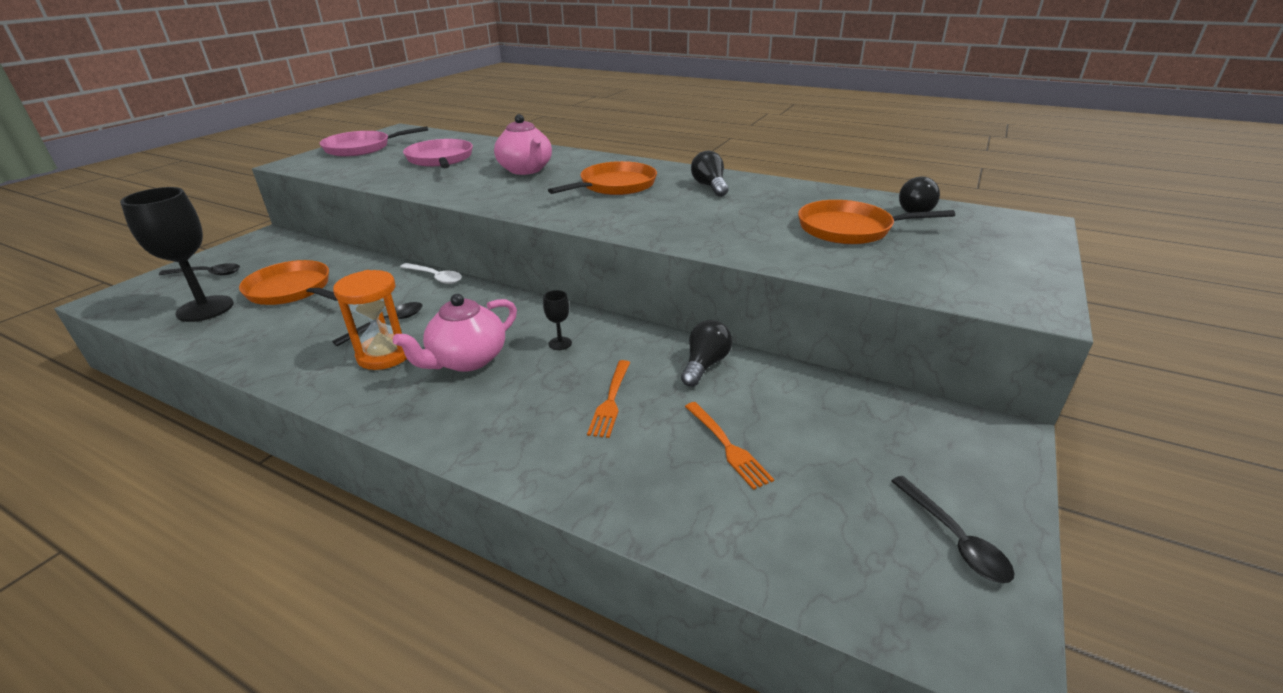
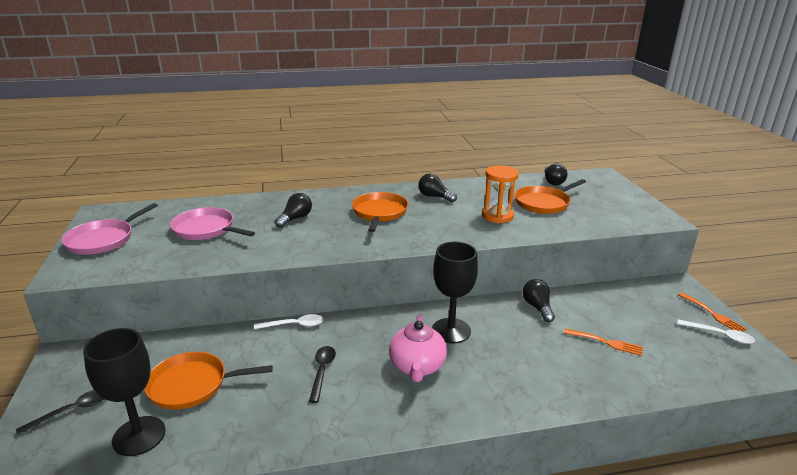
camera: 40 degrees left, 5 degrees down
(385, 355) = (360, 390): orange hourglass -> orange hourglass (497, 216)
(526, 170) = (295, 218): pink teapot -> black light bulb
(560, 343) = (451, 330): black goblet -> black goblet, size x2.38
(611, 400) = (527, 348): orange fork -> orange fork (712, 314)
(954, 538) = (719, 335): black spoon -> white spoon

